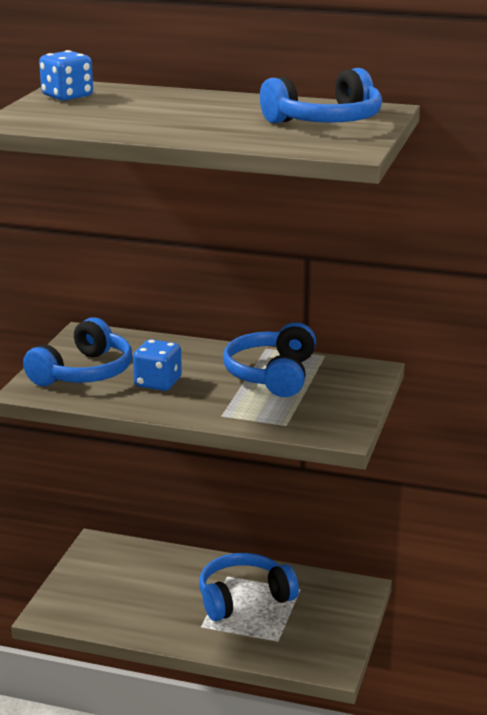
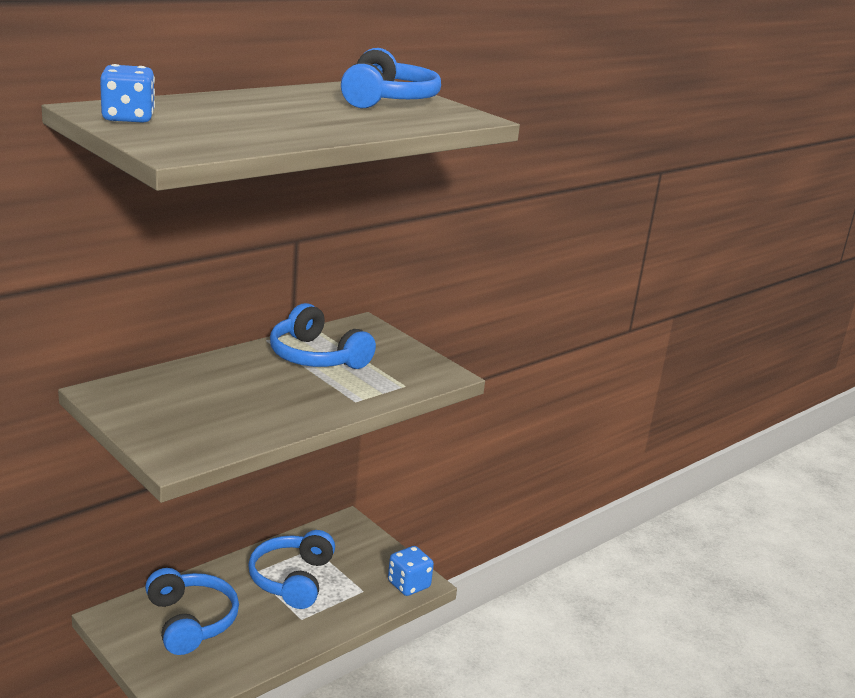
camera: 60 degrees left, 0 degrees up
(83, 372) = (182, 423): blue headphones -> blue headphones (190, 621)
(158, 383) = (258, 401): blue dice -> blue dice (408, 585)

